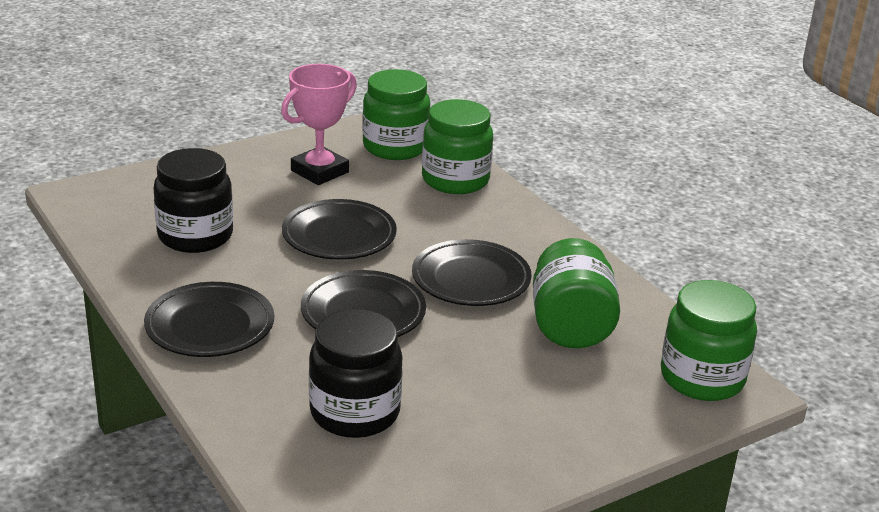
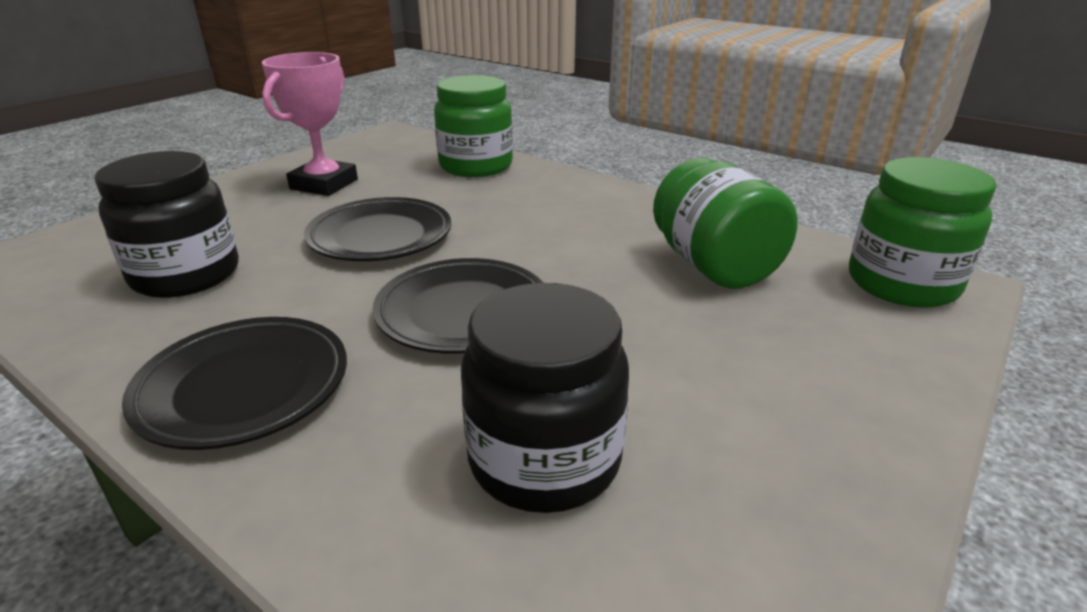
camera: 20 degrees left, 0 degrees up
(395, 147) = (395, 152): green jar -> none
(471, 279) = (564, 246): black plate -> none

